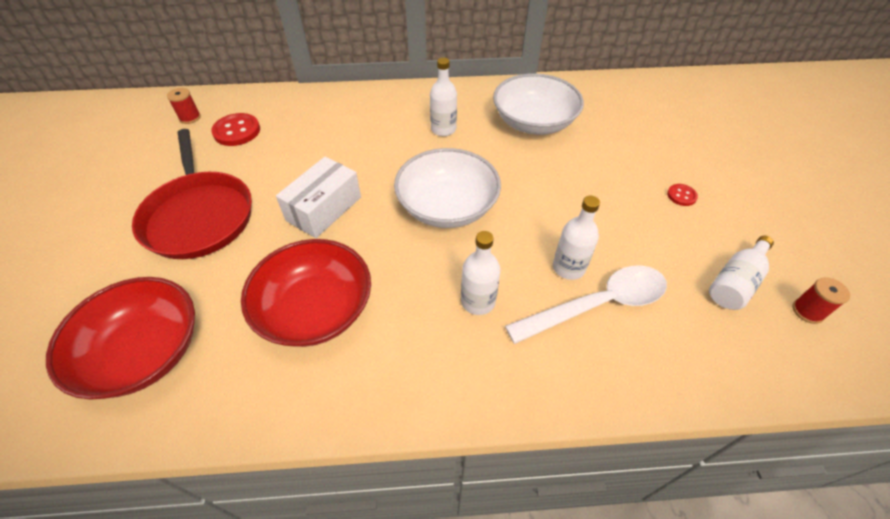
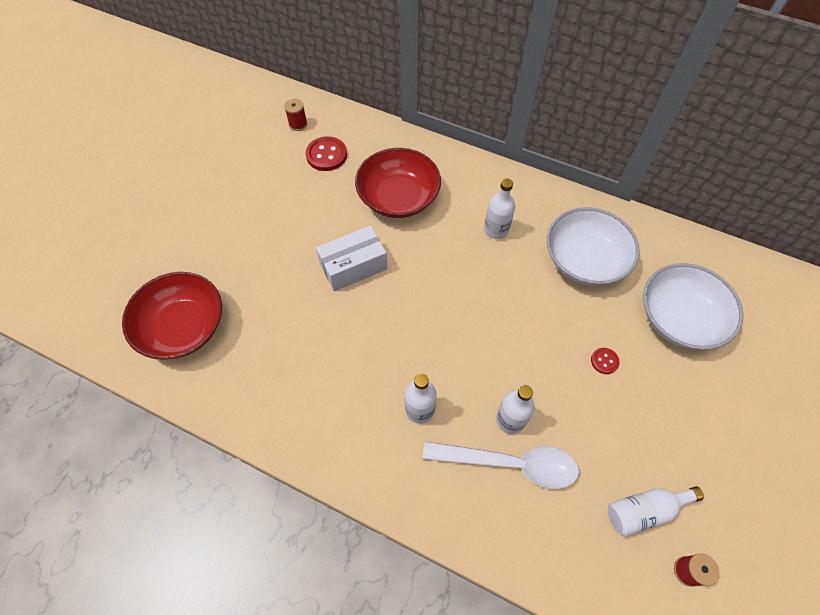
camera: 30 degrees right, 10 degrees up
(199, 216) = (263, 229): red pan -> none
(315, 309) = (302, 352): red bowl -> red bowl (398, 197)
(447, 206) = (449, 312): white bowl -> white bowl (679, 318)
(681, 196) = (666, 406): red button -> red button (604, 361)

